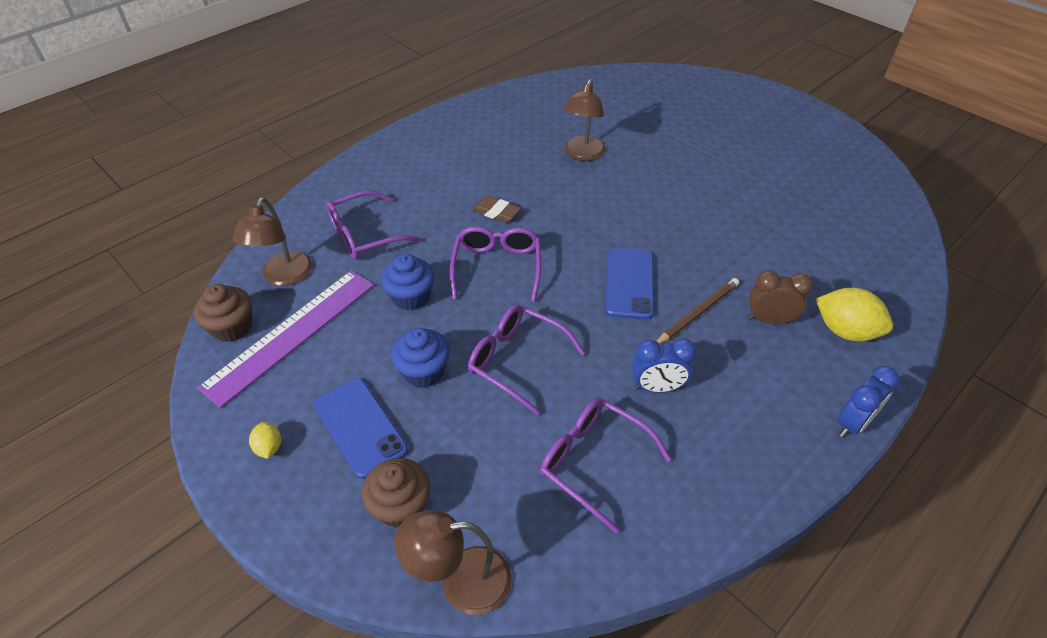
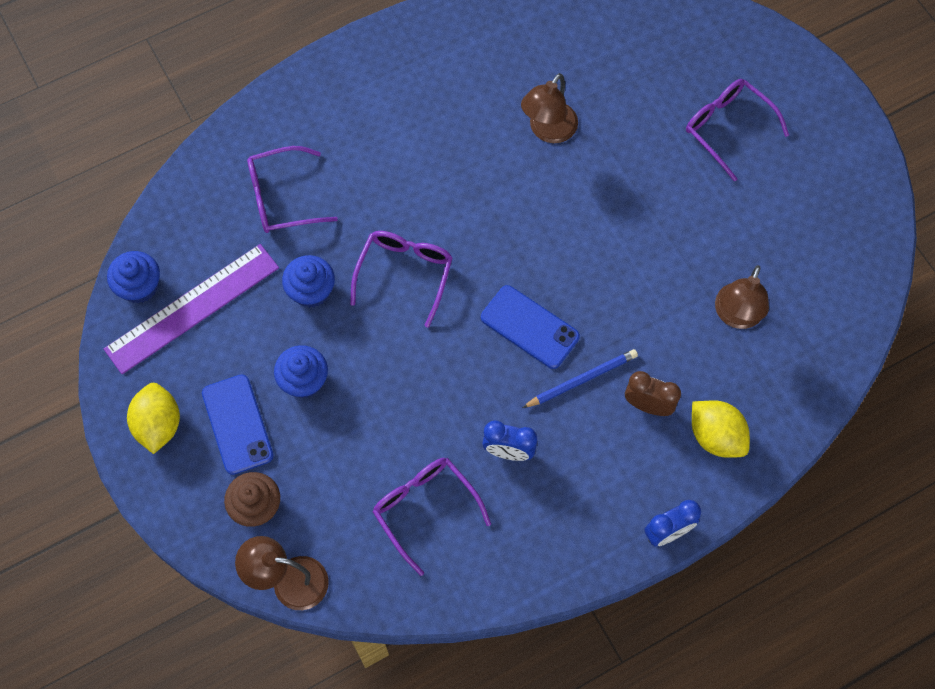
camera: 15 degrees right, 20 degrees up
(232, 327) = (139, 286): brown cupcake -> blue cupcake
(269, 447) = (158, 425): yellow lemon -> yellow lemon, size x1.97
(284, 277) = (194, 235): brown lamp -> brown lamp (736, 316)
(496, 212) = (425, 198): brown eraser -> none
(516, 360) = (391, 390): purple glasses -> purple glasses (727, 128)
(629, 283) = (529, 327): blue phone -> blue phone turned 75 degrees counterclockwise
(697, 313) = (582, 379): brown pencil -> blue pencil

